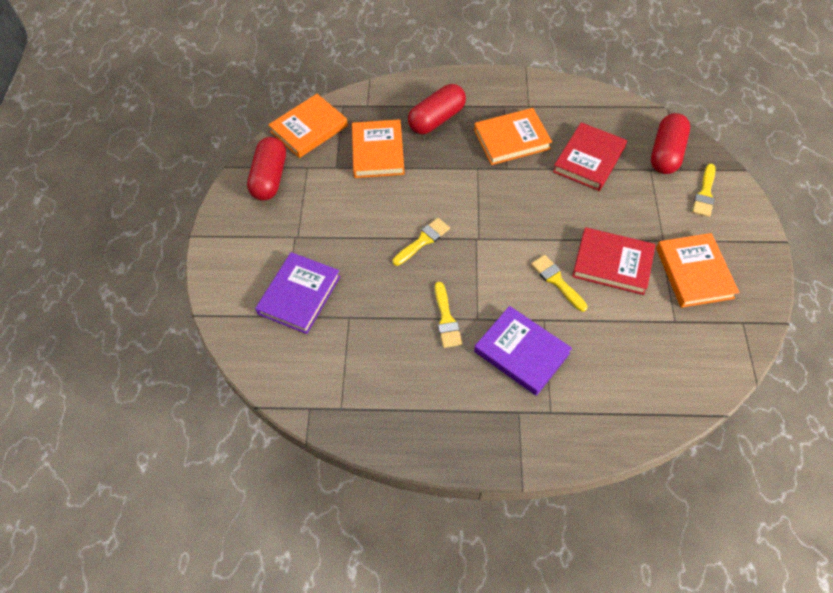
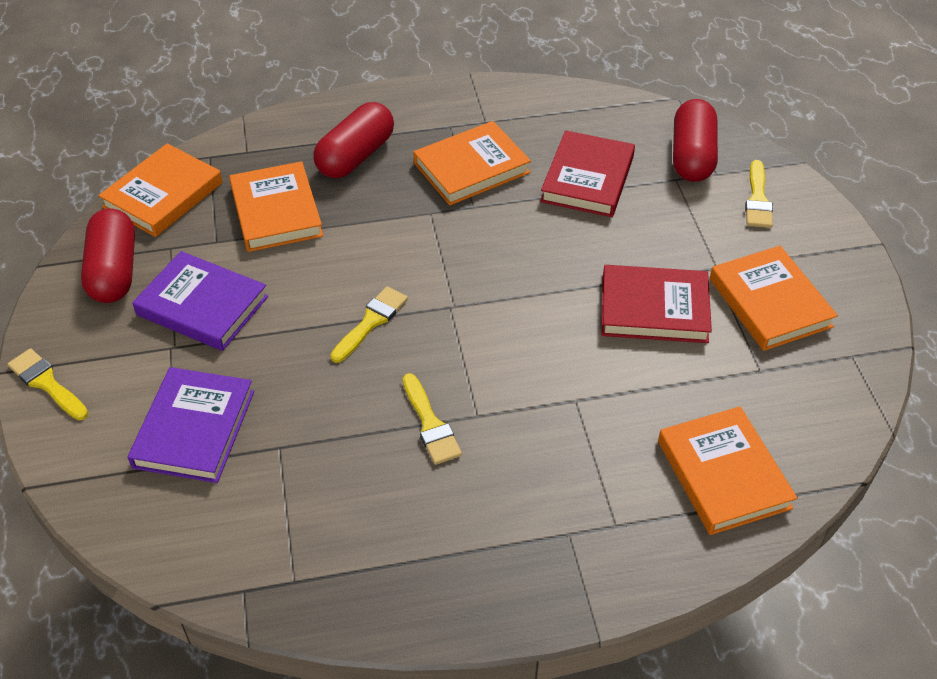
camera: 15 degrees left, 10 degrees down
(521, 352) = (553, 451): purple book -> purple book (202, 306)
(557, 281) = (581, 345): yellow brush -> yellow brush (46, 383)
(631, 391) = (723, 474): none -> orange book

